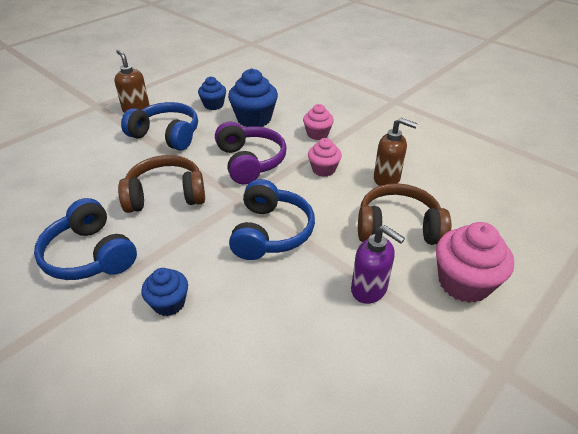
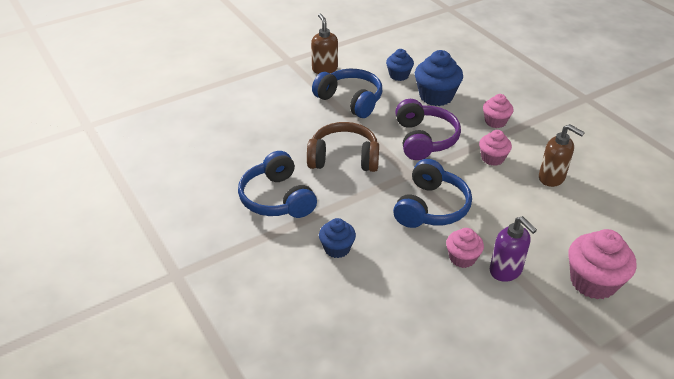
camera: 15 degrees right, 0 degrees up
(318, 284) = (462, 258): none -> pink cupcake
(398, 228) = (548, 224): brown headphones -> none

